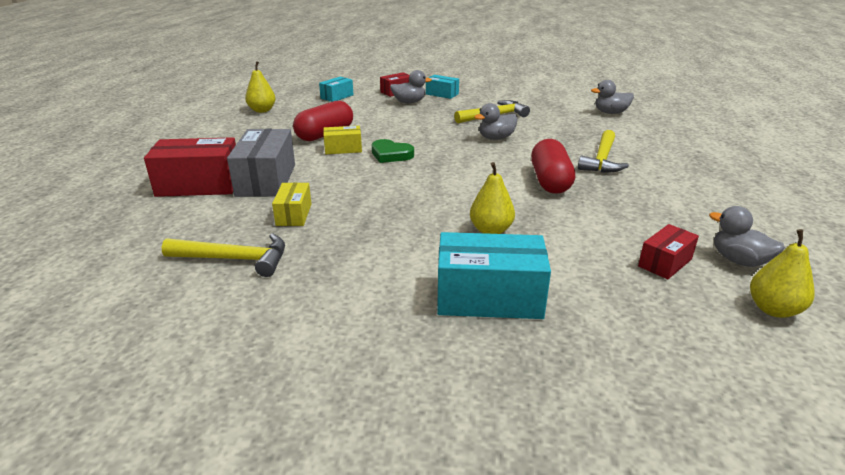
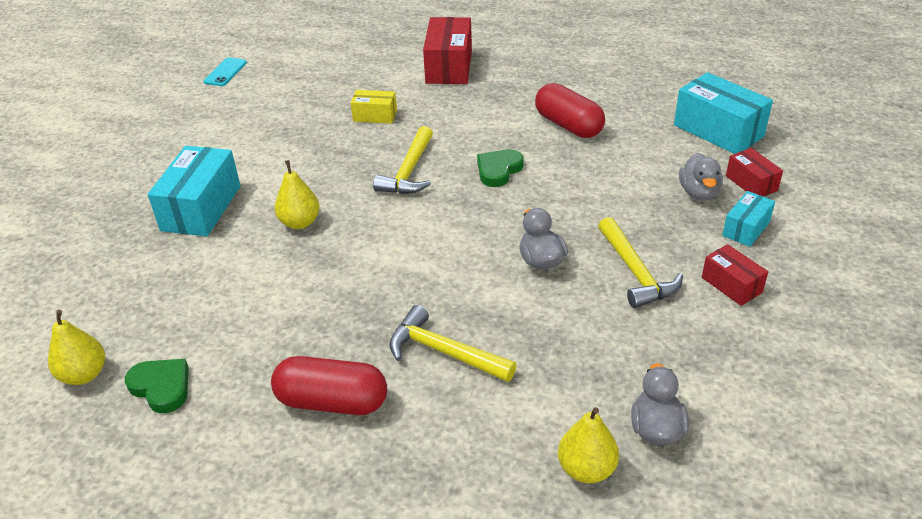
camera: 100 degrees right, 10 degrees up
(122, 359) = (225, 72): none -> turquoise phone
(235, 259) = (314, 96): yellow hammer -> yellow hammer (409, 172)
(262, 110) = (655, 80): yellow pear -> yellow pear (586, 469)
(266, 180) = (450, 98): grey box -> none
(337, 96) = (718, 130): turquoise box -> turquoise box, size x1.81
(343, 149) = (521, 138): yellow box -> none
(550, 181) = (392, 285): red capsule -> red capsule (332, 402)
(665, 262) = (189, 327): red box -> red box (731, 285)
(739, 260) = (161, 387): grey duck -> green heart

